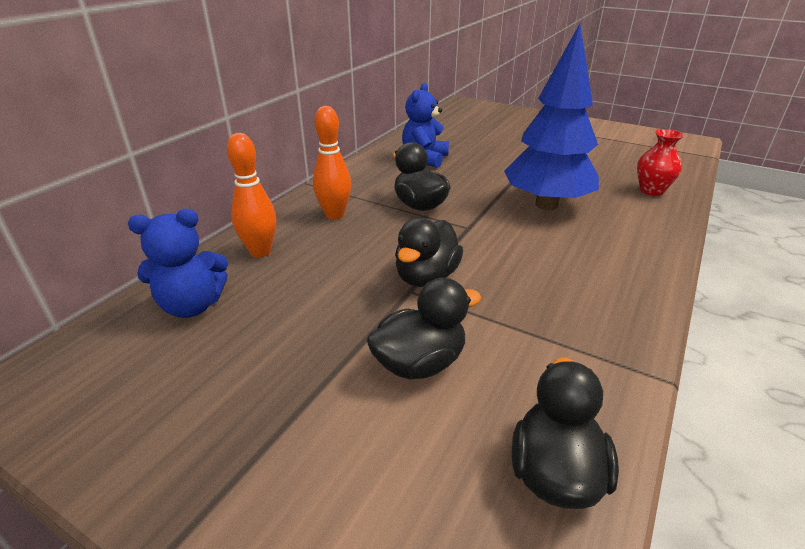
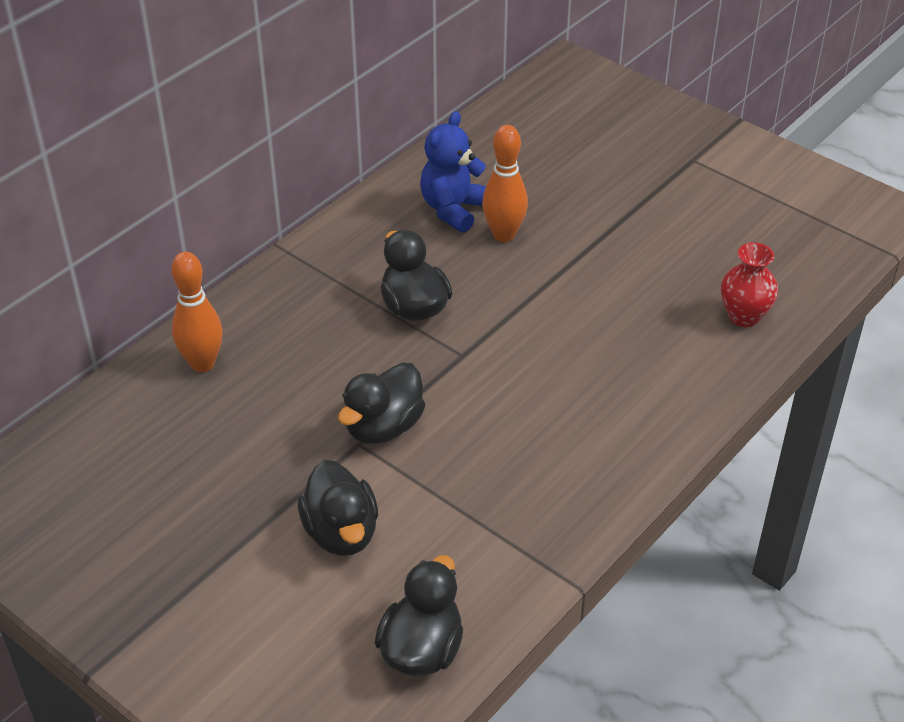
camera: 10 degrees right, 10 degrees up
(192, 306) = (124, 432): blue teddy bear -> none
(334, 215) = (301, 312): orange bowling pin -> orange bowling pin (504, 234)
(419, 363) = (341, 532): black duck -> black duck turned 90 degrees clockwise
(546, 204) = (582, 326): blue tree -> none

